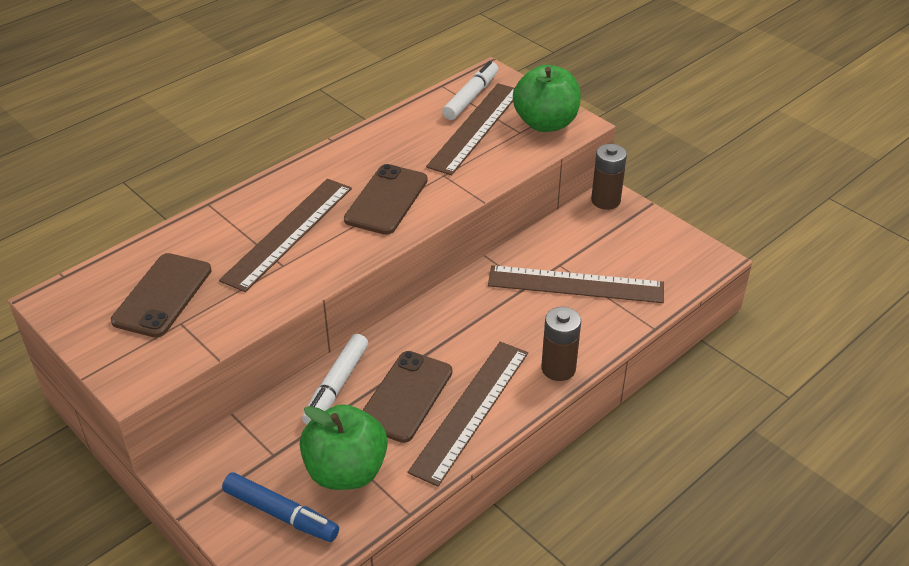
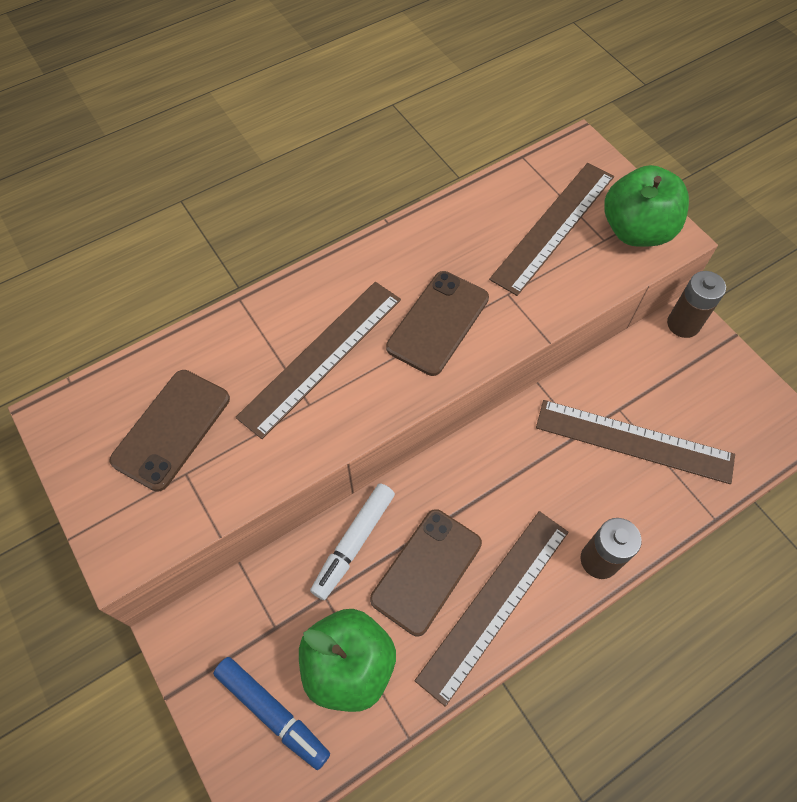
camera: 10 degrees right, 20 degrees up
(471, 97) = (553, 179): white marker -> none

